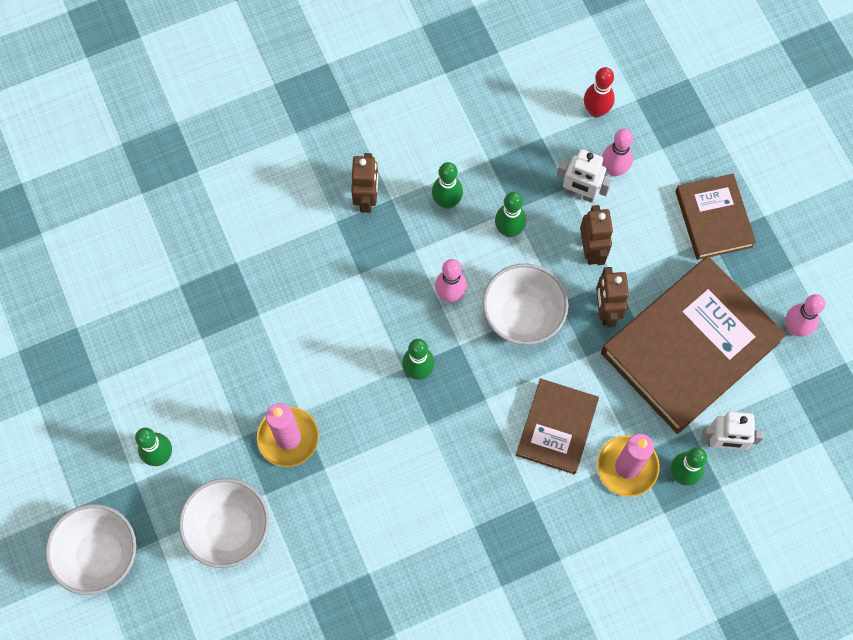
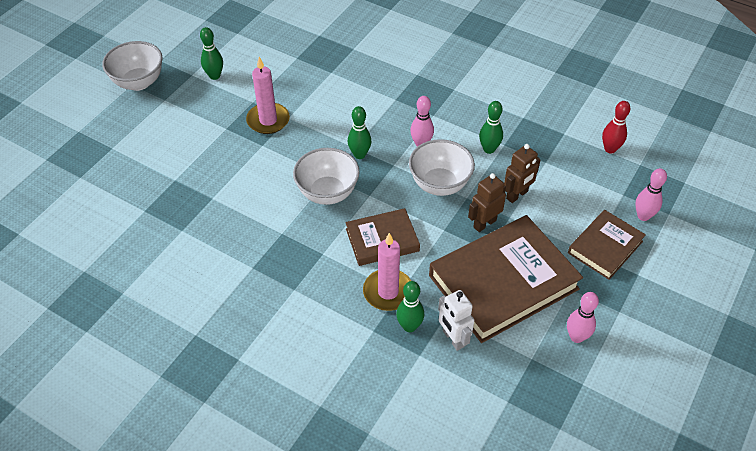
camera: 55 degrees right, 20 degrees down
(229, 530) = (192, 124): white bowl -> white bowl (327, 193)
(367, 199) = (443, 79): brown robot -> none
(447, 202) = (477, 113): green bowling pin -> none
(580, 193) = (548, 170): white robot -> none
(614, 169) = (582, 178): pink bowling pin -> pink bowling pin (643, 216)
(690, 347) = (503, 282): brown book -> brown book turned 45 degrees counterclockwise

